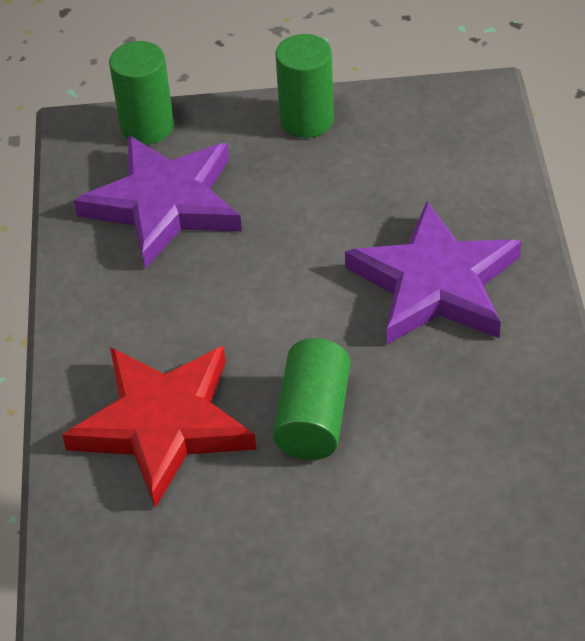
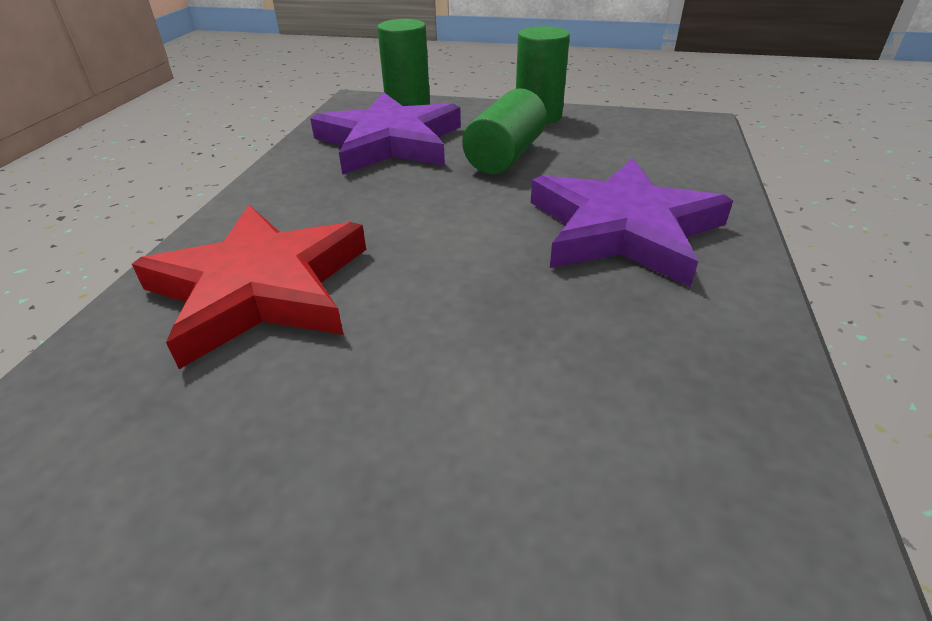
camera: 15 degrees right, 10 degrees down
(313, 418) = (430, 318): green cylinder -> green cylinder (505, 156)

